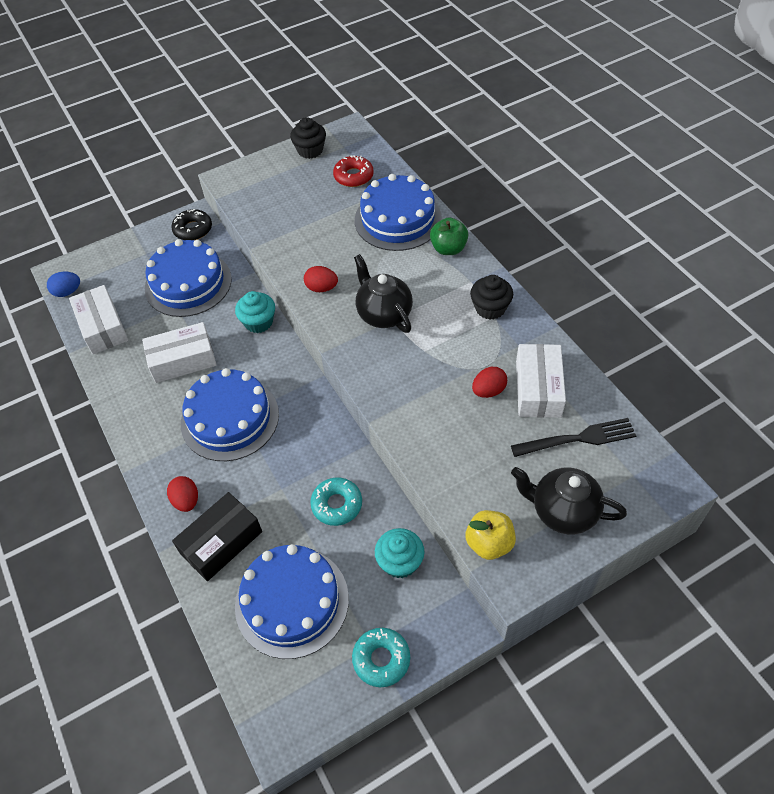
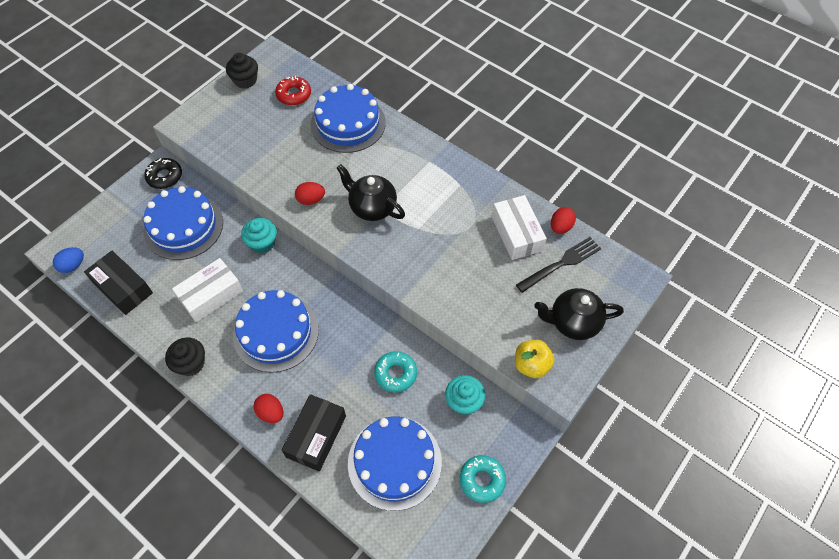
camera: 25 degrees left, 5 degrees up
(102, 327) = (123, 288): white box -> black box
(448, 248) = (400, 138): green apple -> none
(488, 391) = (481, 246): red egg -> red egg (560, 227)
(490, 308) = (454, 179): black cupcake -> black cupcake (191, 363)

